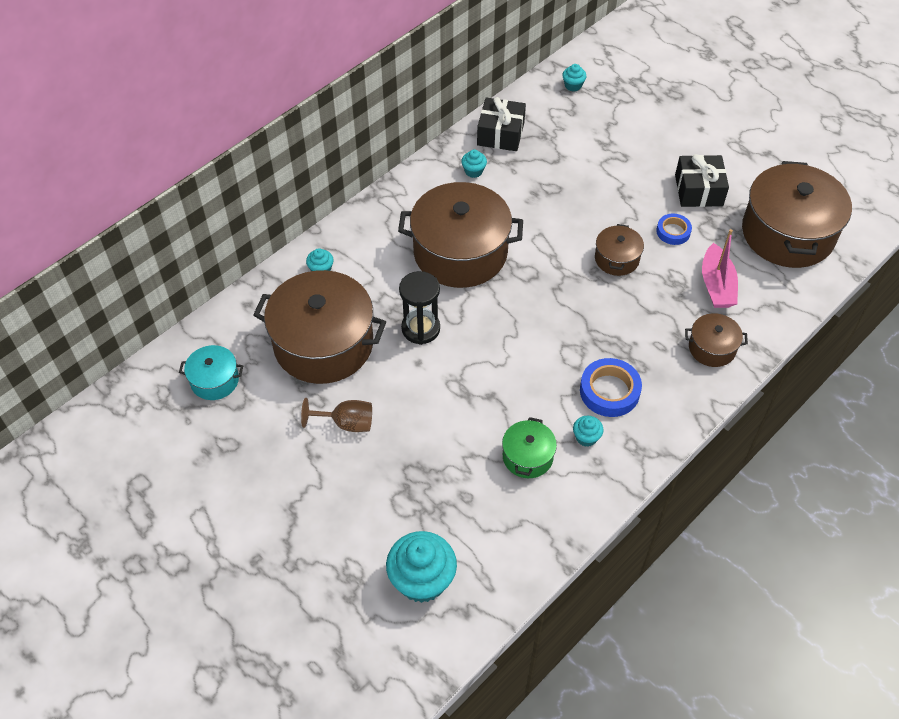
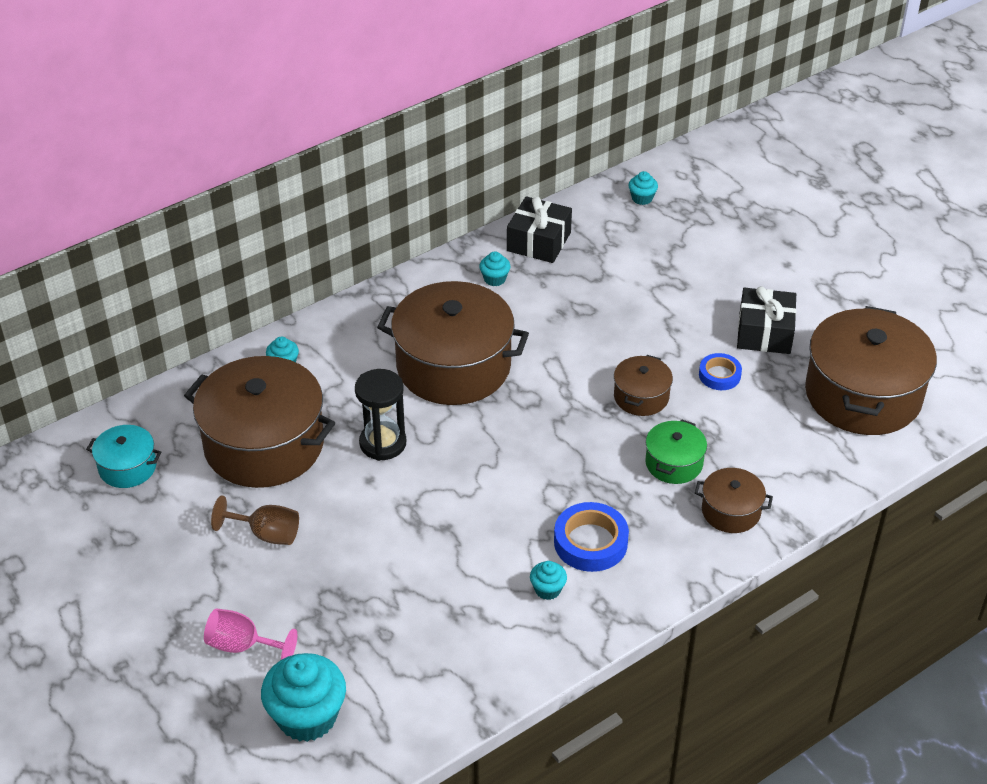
camera: 10 degrees right, 10 degrees down
(352, 526) = (242, 646): none -> pink goblet
(527, 456) = (471, 600): green pot -> green pot (674, 463)
(716, 285) = (756, 442): pink boat -> none

